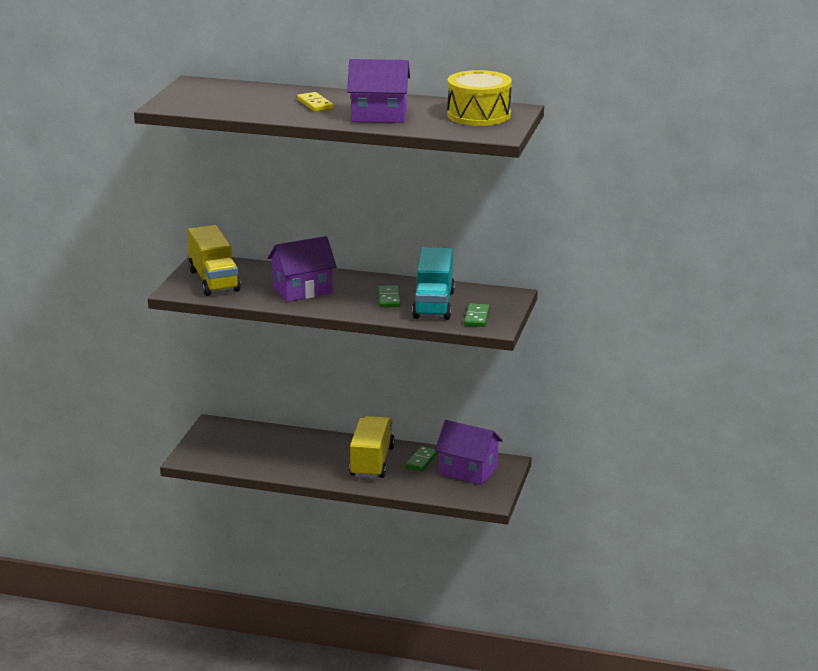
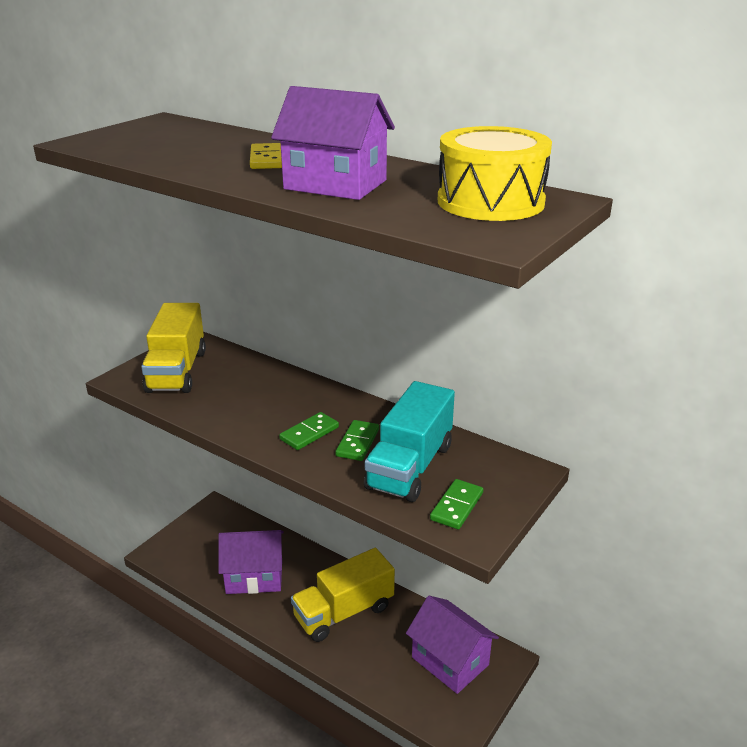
camera: 20 degrees right, 5 degrees up
(302, 290) = (263, 406): purple house -> purple house (254, 576)
(371, 462) = (344, 612): yellow truck -> yellow truck turned 150 degrees counterclockwise
(421, 460) = (402, 625): green domino -> green domino (309, 433)

